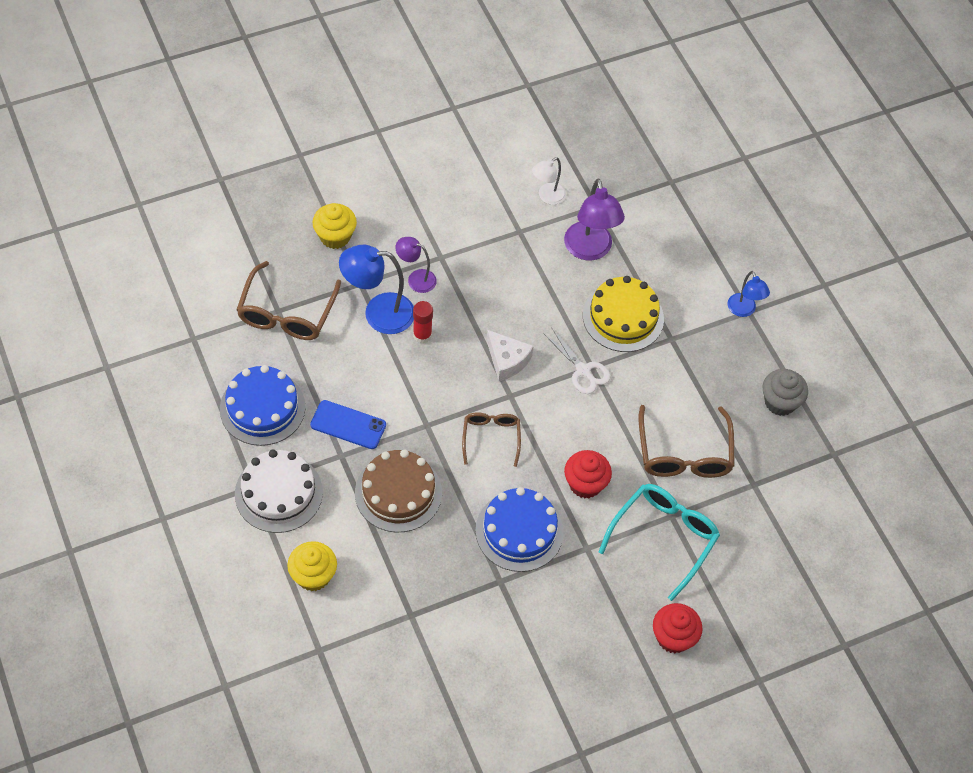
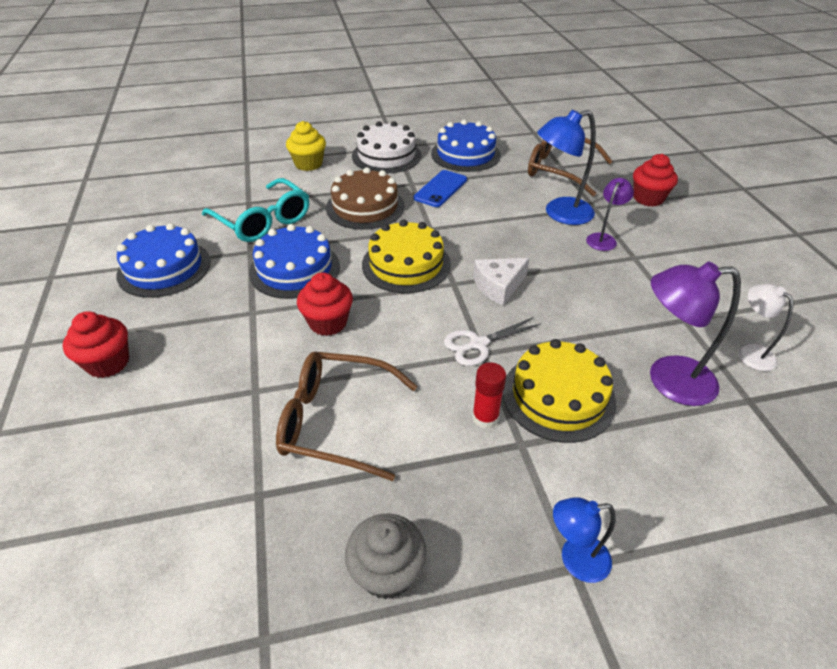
camera: 105 degrees right, 15 degrees down
(335, 236) = (648, 198): yellow cupcake -> red cupcake
(378, 313) = (559, 214): blue lamp -> blue lamp turned 120 degrees counterclockwise
(422, 335) = (533, 235): red glue stick -> red glue stick (485, 418)
(491, 437) = (406, 264): brown glasses -> yellow cake
(544, 651) = (164, 268): none -> blue cake
(664, 537) = (231, 378): turquoise glasses -> turquoise glasses (263, 221)

